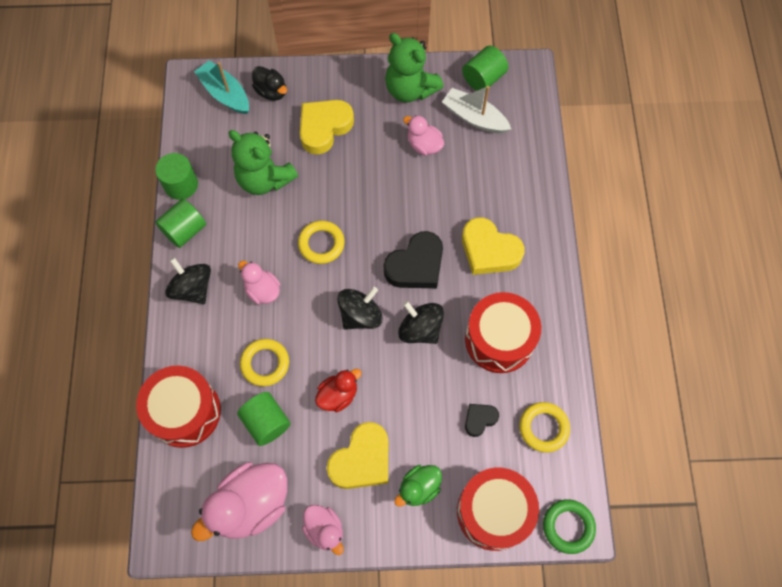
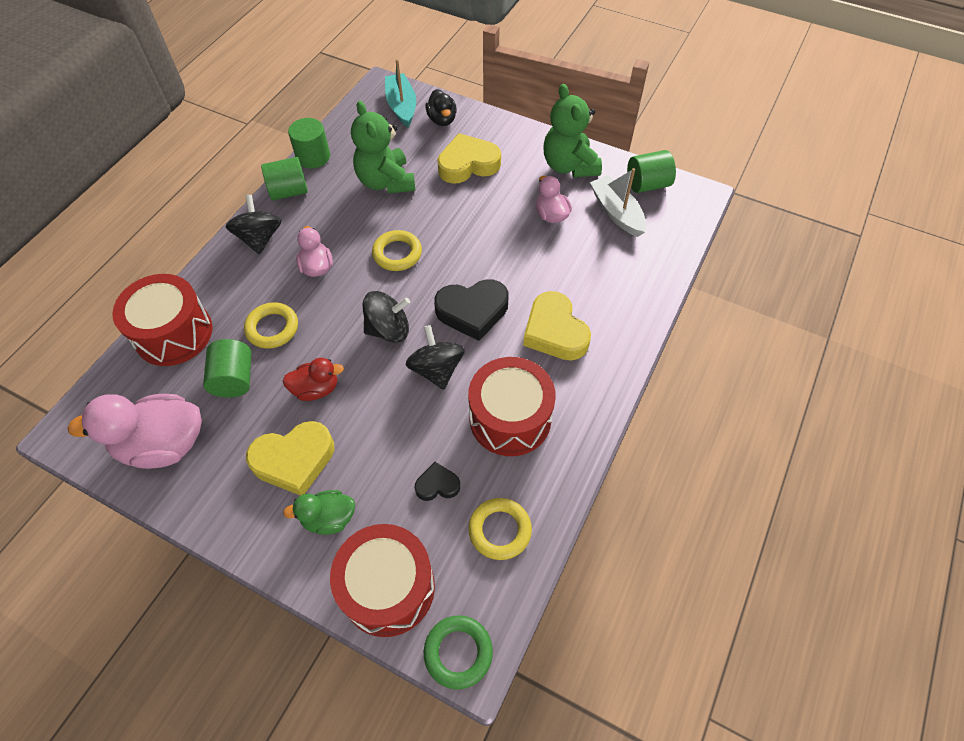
camera: 30 degrees right, 10 degrees down
(324, 530) = (210, 506): pink duck -> none

